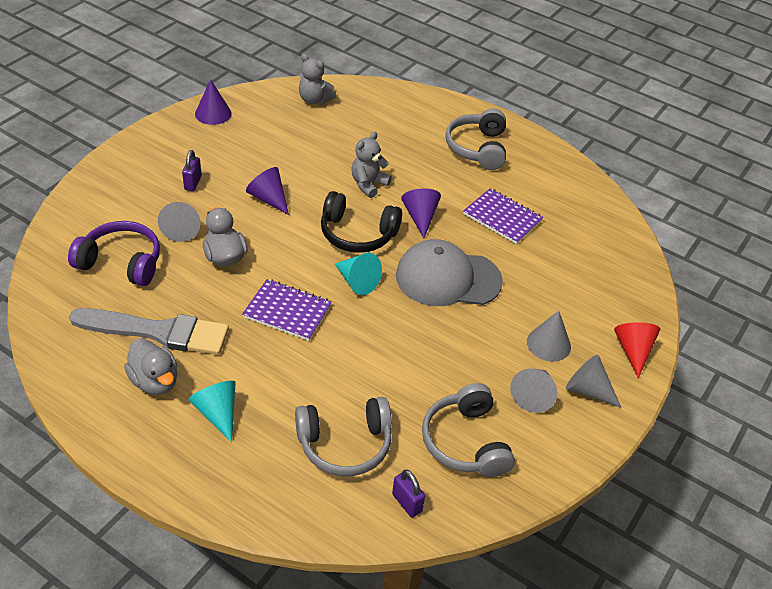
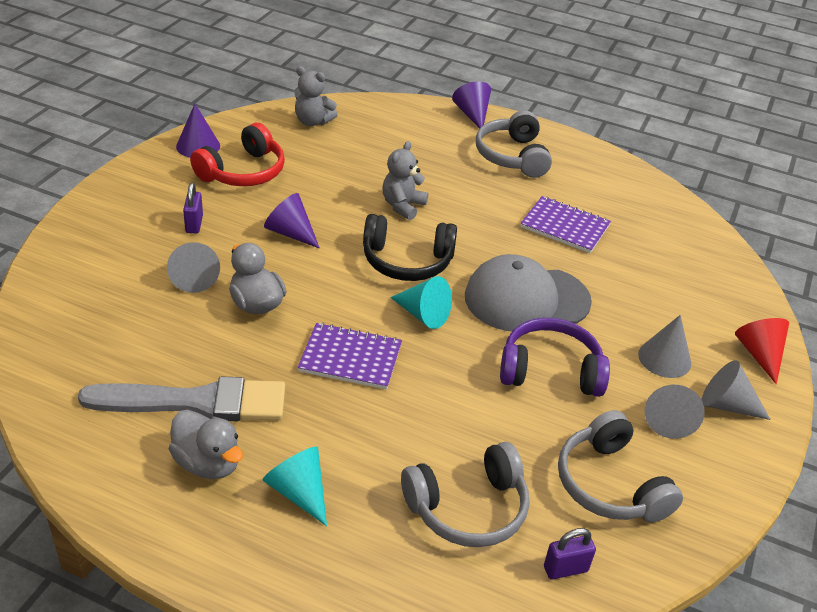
camera: 10 degrees left, 5 degrees down
(121, 263) = (128, 325): purple headphones -> purple headphones (550, 371)
(244, 140) = (243, 172): none -> red headphones
(407, 503) = (565, 569): purple padlock -> purple padlock turned 60 degrees counterclockwise
(420, 217) = (473, 235): purple cone -> purple cone (472, 114)

